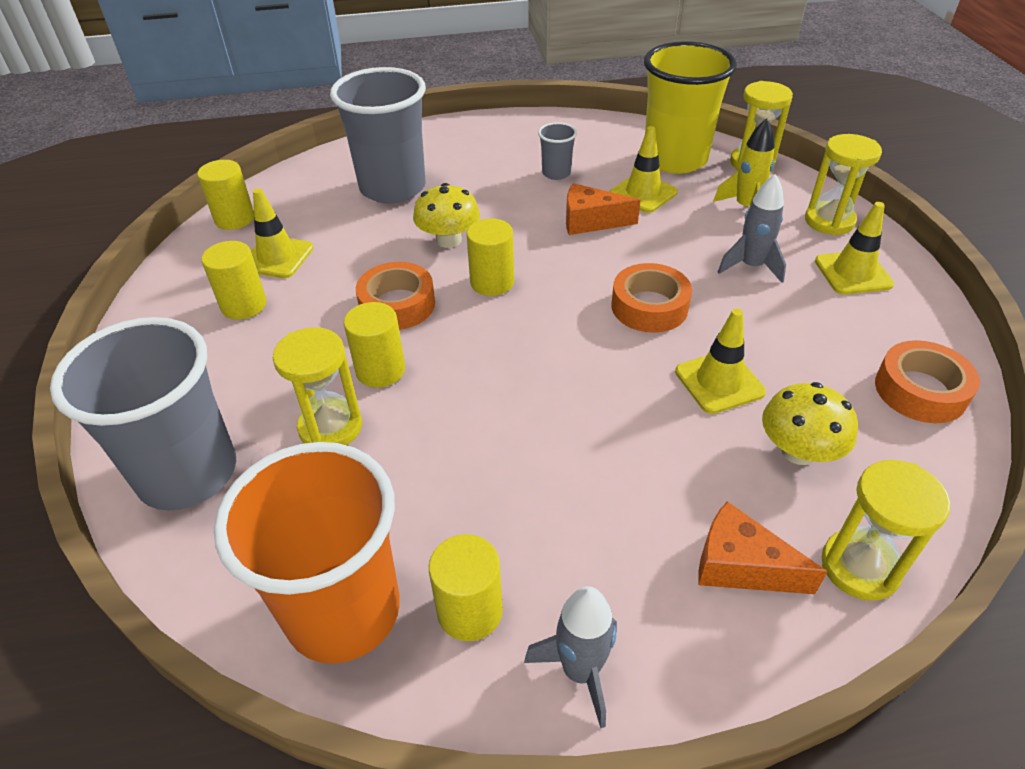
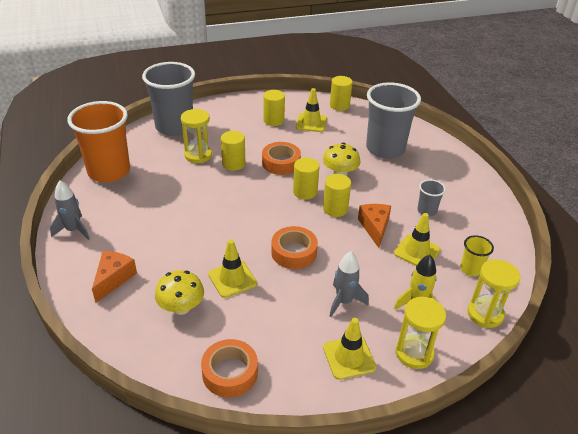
camera: 80 degrees right, 5 degrees down
(470, 611) = (104, 201): yellow cylinder -> yellow cylinder (335, 209)
(675, 159) = (471, 269): yellow cup -> yellow cup, size x0.44
(859, 567) = (107, 321): yellow hourglass -> none

